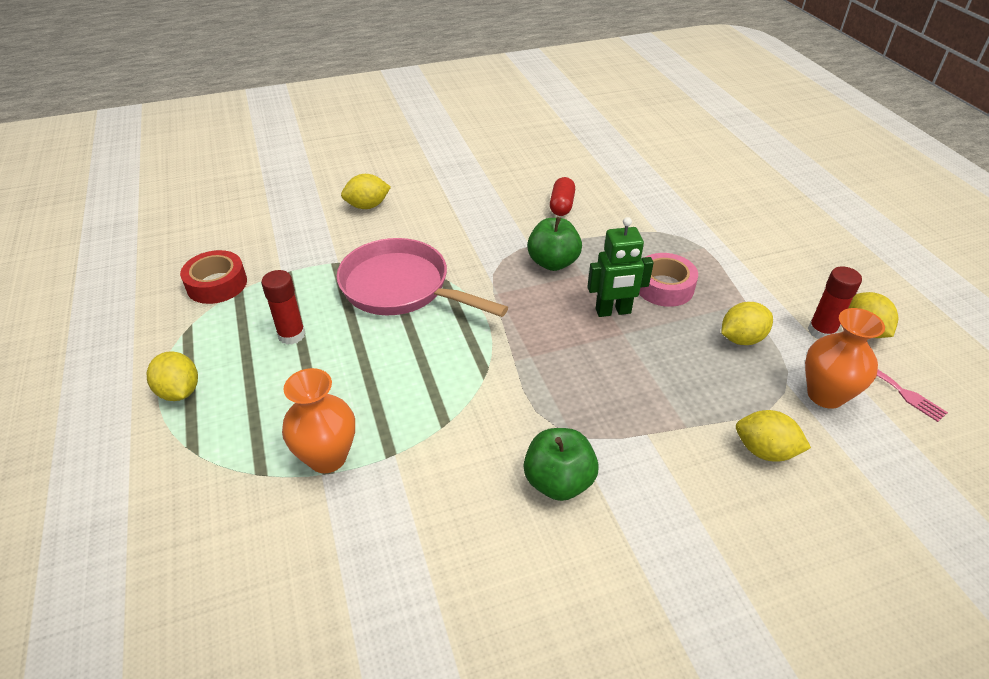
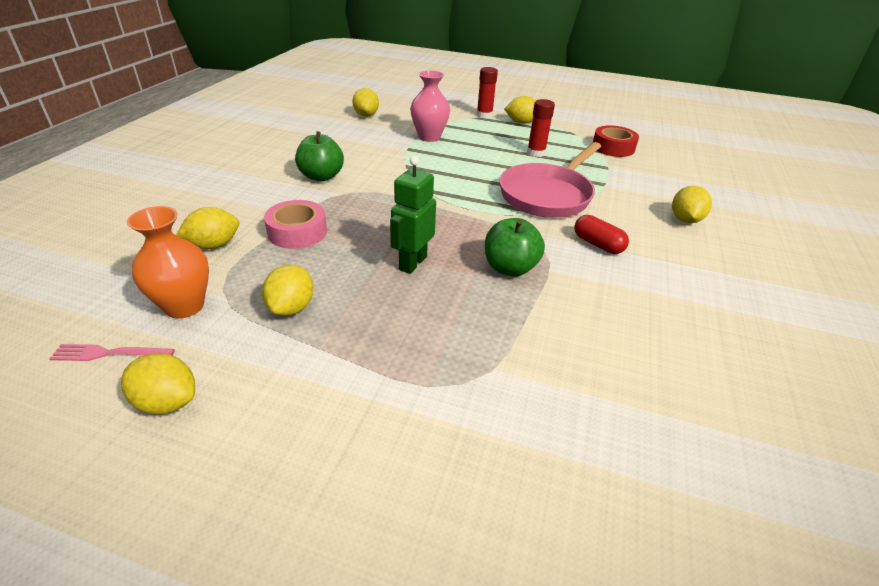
camera: 125 degrees right, 5 degrees down
(296, 605) = (366, 115): none -> yellow lemon
(327, 457) = (429, 137): orange vase -> pink vase
(401, 288) = (547, 195): pink pan -> pink pan turned 150 degrees clockwise
(562, 205) = (607, 325): red capsule -> red capsule (597, 244)
(664, 287) = (404, 309): pink tape -> pink tape (297, 232)
(821, 331) = (218, 366): red glue stick -> red glue stick (484, 115)

